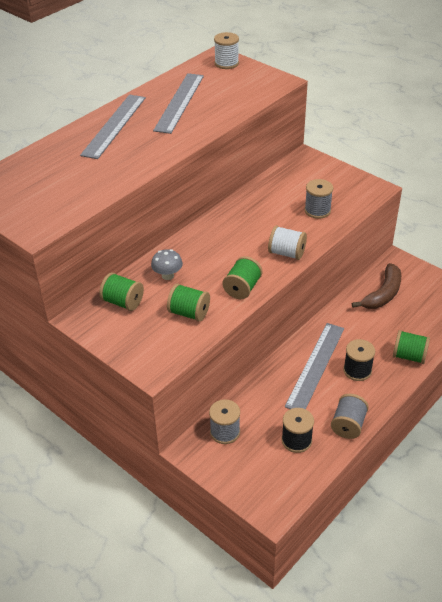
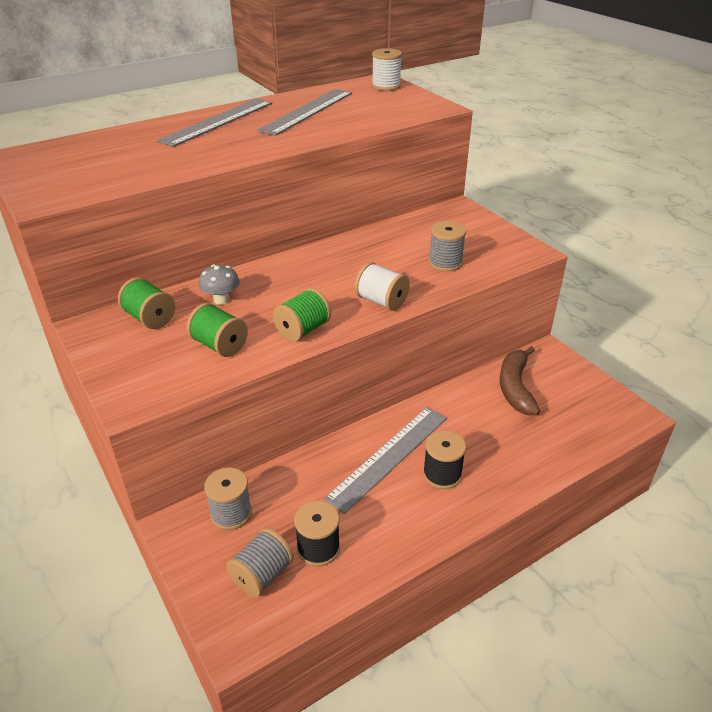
camera: 15 degrees right, 5 degrees down
(348, 425) = (398, 544): grey spool -> grey spool (262, 575)
(383, 294) = (515, 387): brown banana -> brown banana turned 135 degrees clockwise
(409, 356) = (521, 471): green spool -> none

